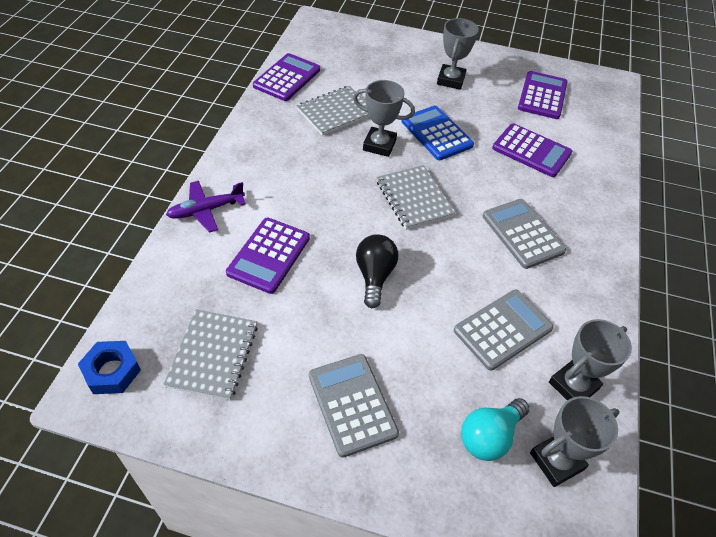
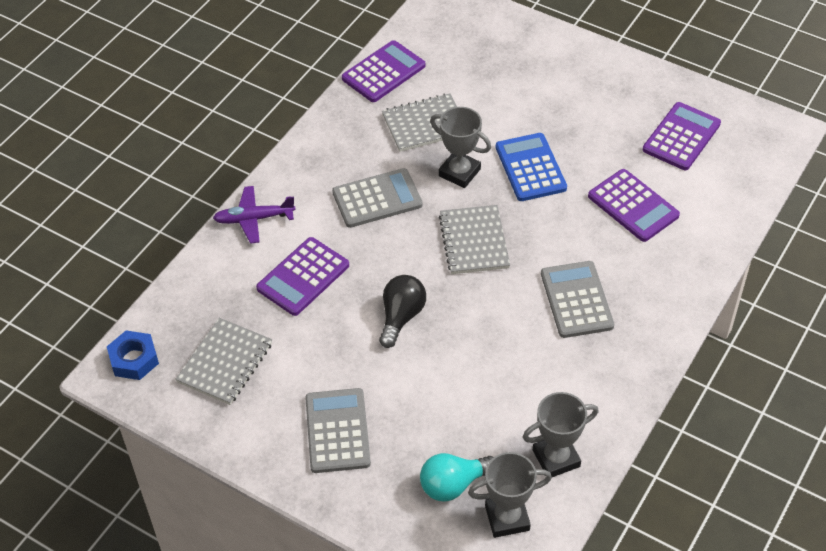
camera: 20 degrees right, 0 degrees up
(450, 80) = (576, 100): grey trophy -> none
(503, 329) = (509, 393): grey calculator -> grey calculator (377, 199)

